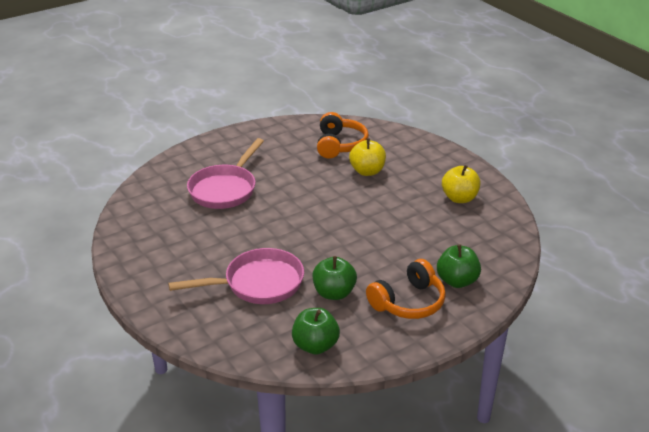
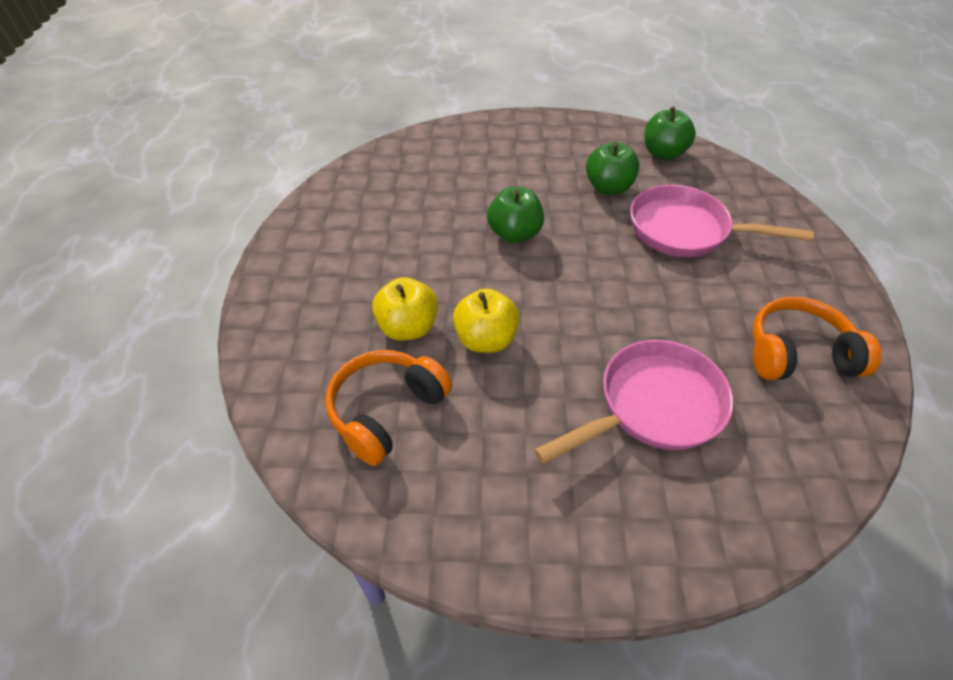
camera: 145 degrees left, 15 degrees up
(408, 302) = (543, 152): orange headphones -> orange headphones (798, 354)
(457, 281) = (477, 149): green apple -> green apple (514, 234)
(459, 198) = (352, 227): yellow apple -> yellow apple (485, 339)

